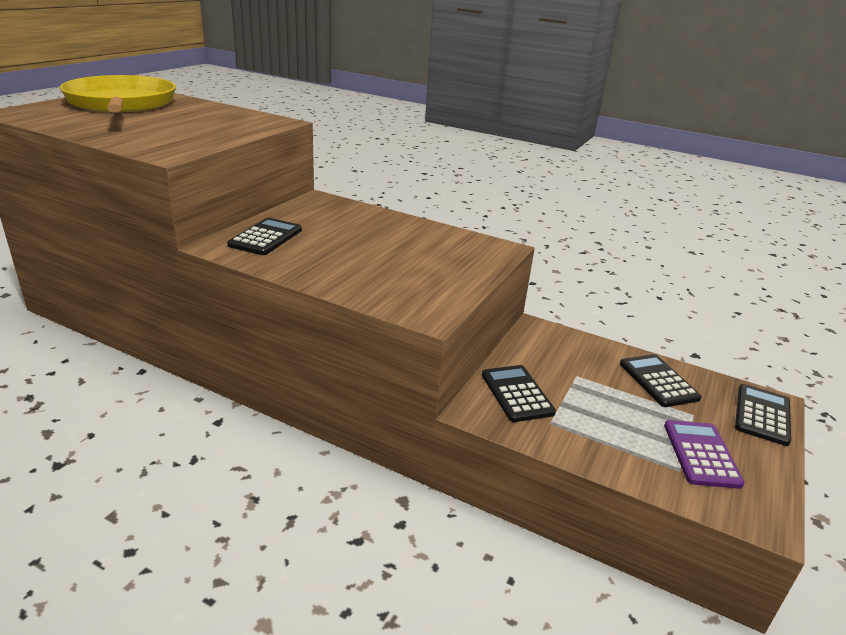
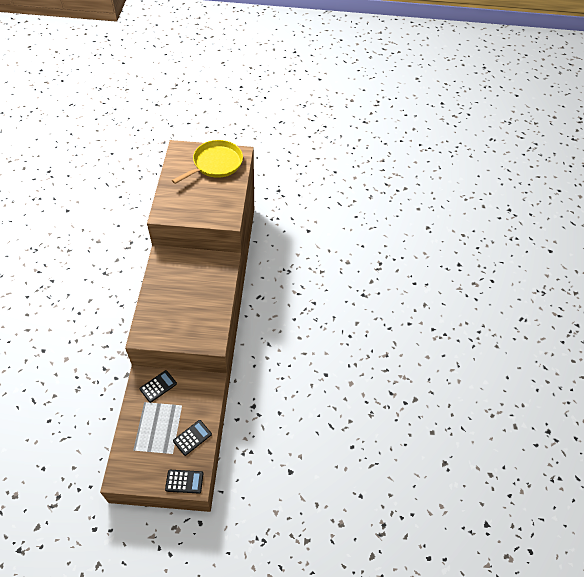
camera: 65 degrees right, 25 degrees up
(266, 237) = (176, 263): black calculator -> none
(701, 454) = (146, 457): purple calculator -> none

